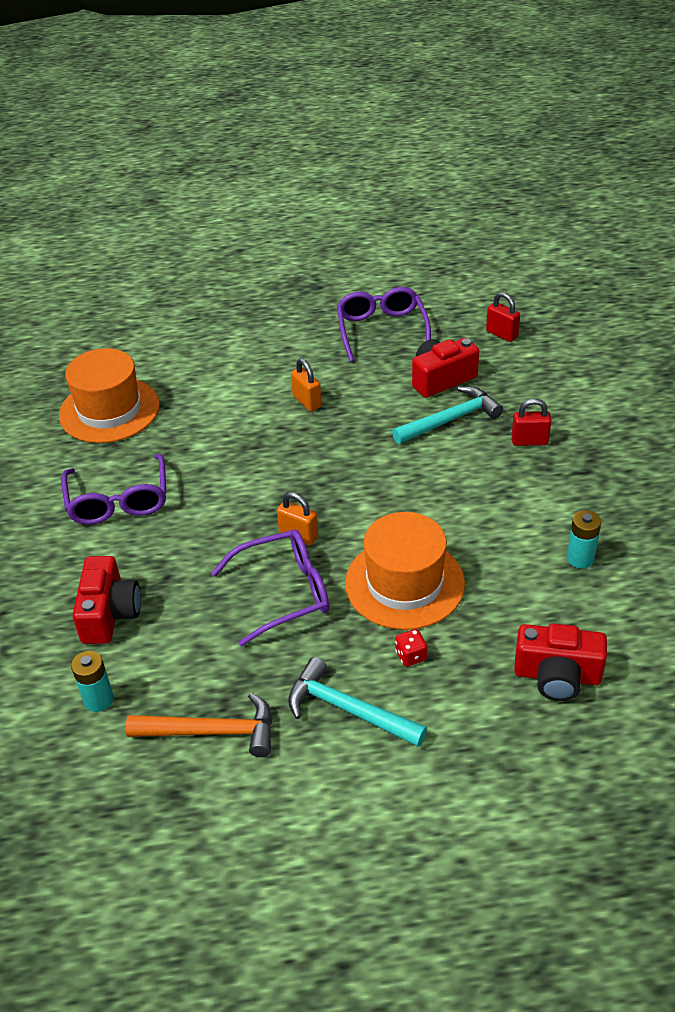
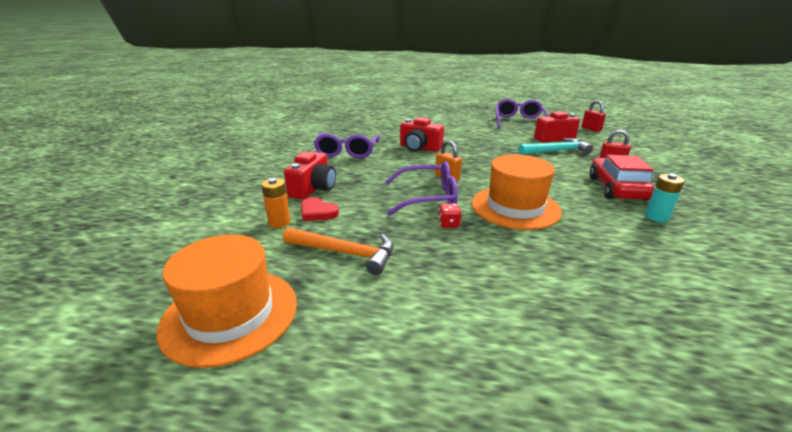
camera: 15 degrees right, 15 degrees down
(98, 700) = (279, 222): turquoise battery -> orange battery
(109, 410) = (361, 126): orange hat -> orange hat (230, 314)
(141, 665) = (317, 212): none -> red heart
(307, 402) = (469, 136): orange padlock -> none
(348, 709) = (455, 262): turquoise hammer -> none
(411, 656) = (513, 242): red dice -> red dice (449, 224)
(535, 504) = (617, 188): none -> red car
(557, 676) = (644, 277): red camera -> red camera (419, 148)

